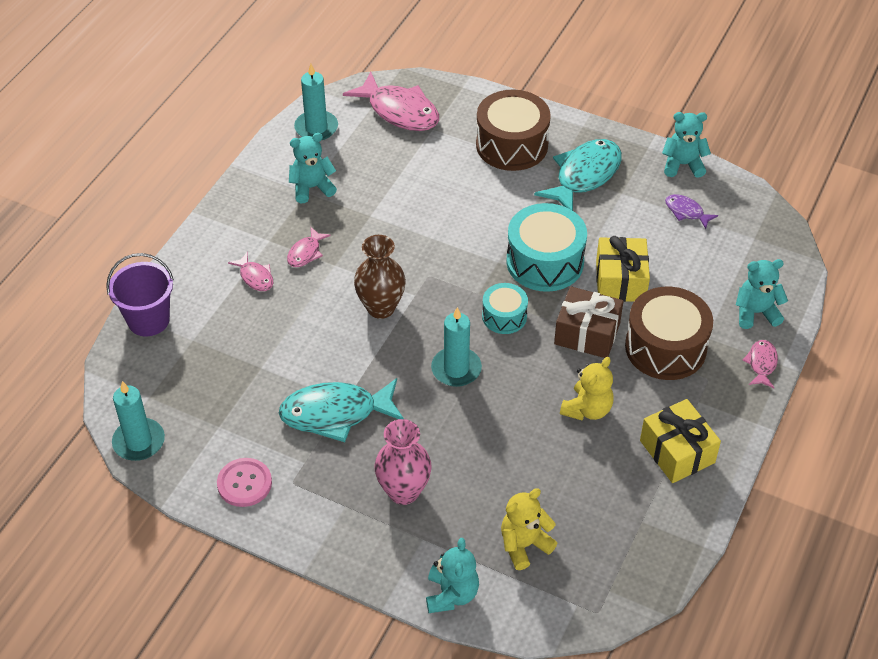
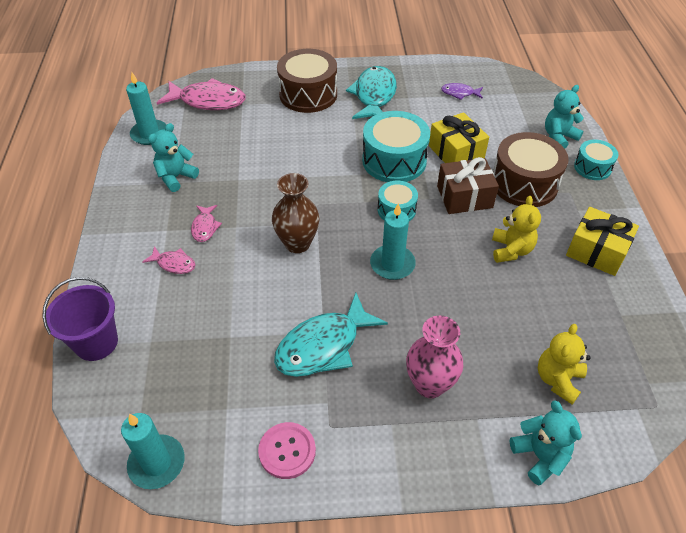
camera: 30 degrees left, 0 degrees up
(683, 165) = (432, 66): turquoise teddy bear -> none
(761, 363) = (592, 167): pink fish -> turquoise drum

